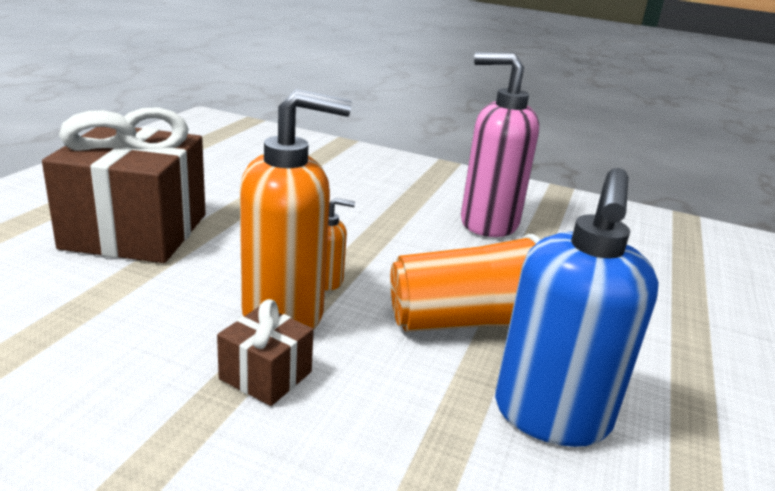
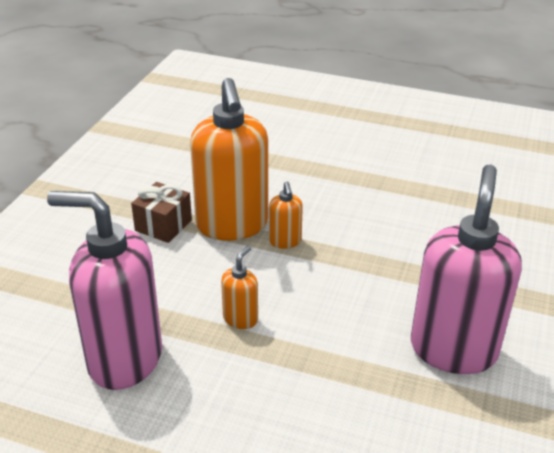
camera: 90 degrees right, 10 degrees up
(136, 231) = (327, 148): brown gift -> none
(465, 322) = (240, 319): orange cup -> orange soap dispenser
(551, 416) = (124, 359): blue soap dispenser -> pink soap dispenser

